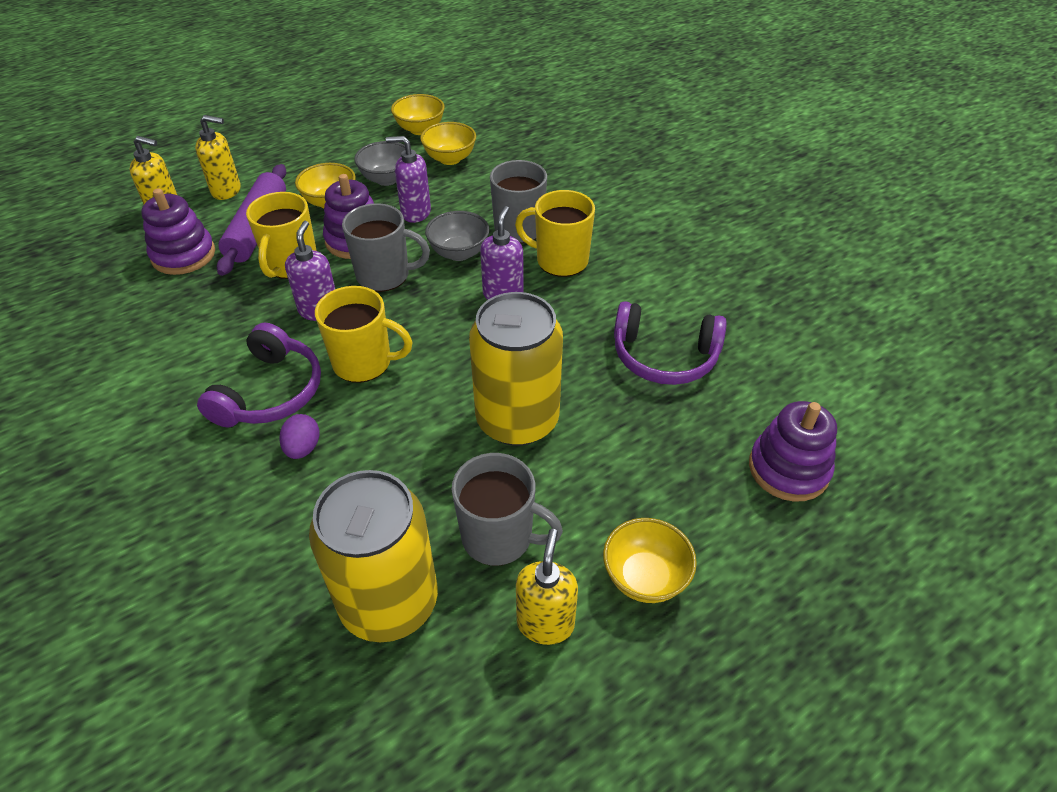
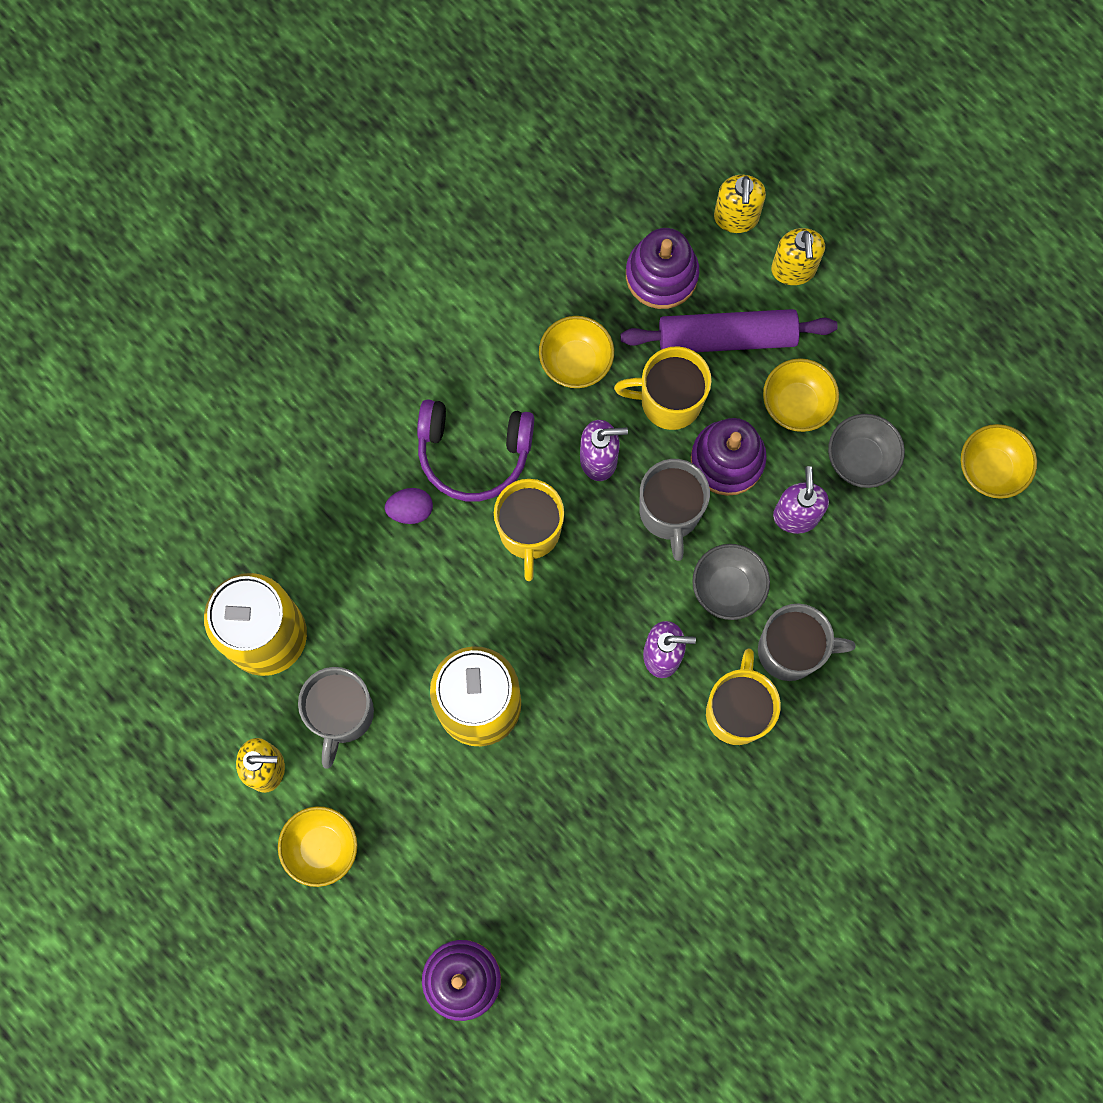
camera: 80 degrees right, 30 degrees up
(450, 159) = (926, 528): yellow bowl -> yellow bowl (576, 361)
(664, 356) = (595, 848): purple headphones -> none

